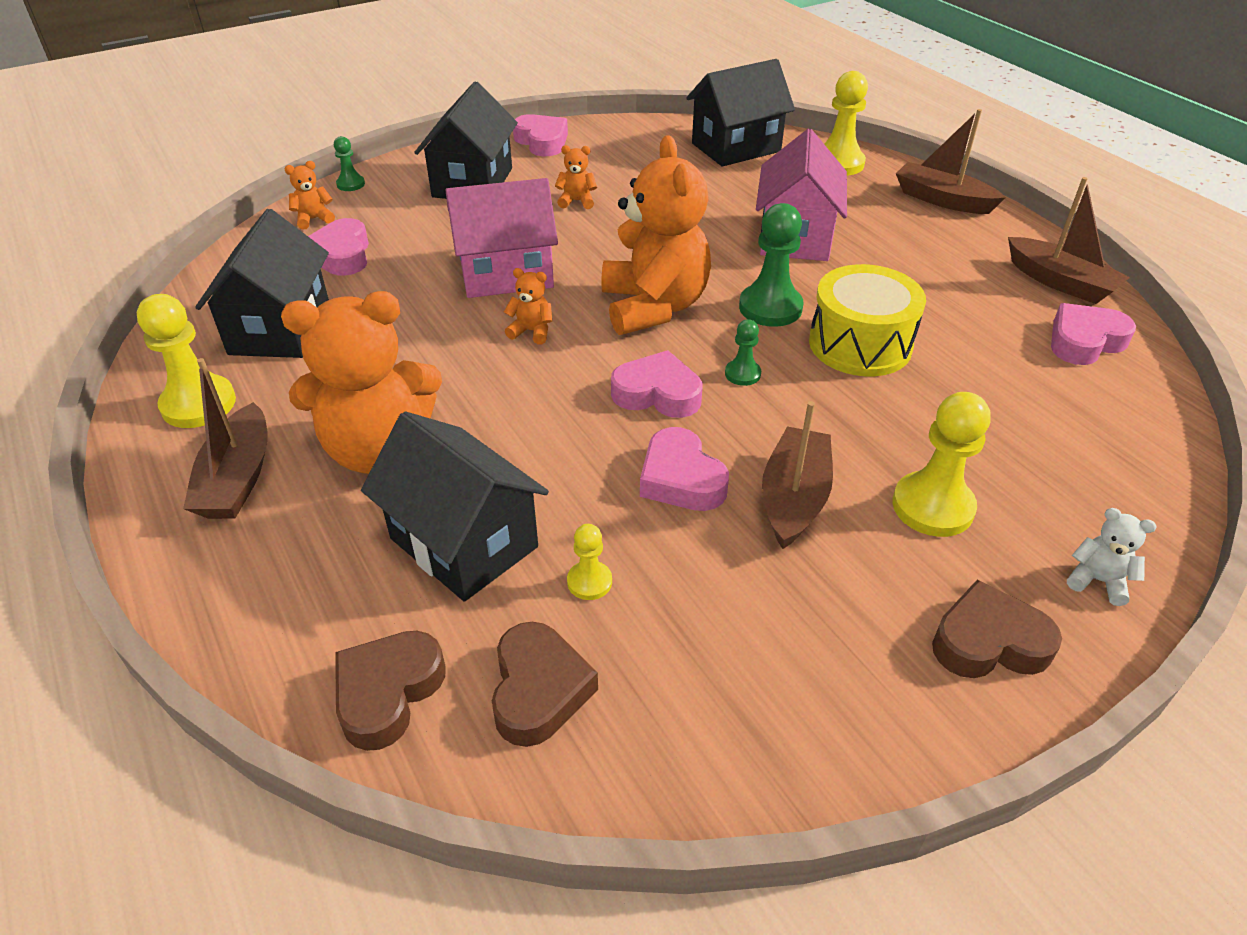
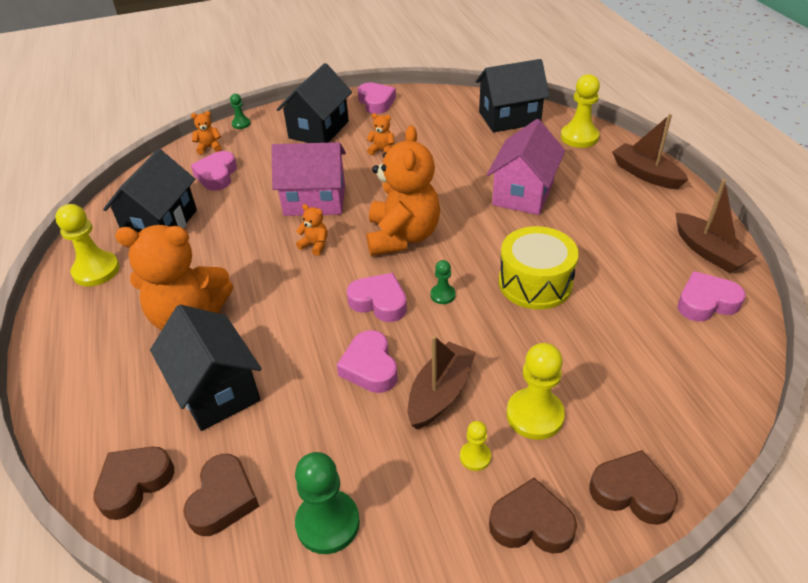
camera: 15 degrees right, 0 degrees up
(238, 478) = (101, 324): brown boat -> none
(589, 582) = (283, 431): yellow pawn -> yellow pawn (475, 457)
(770, 308) = (482, 247): green pawn -> green pawn (328, 523)
(1097, 581) = (631, 492): white teddy bear -> brown heart

